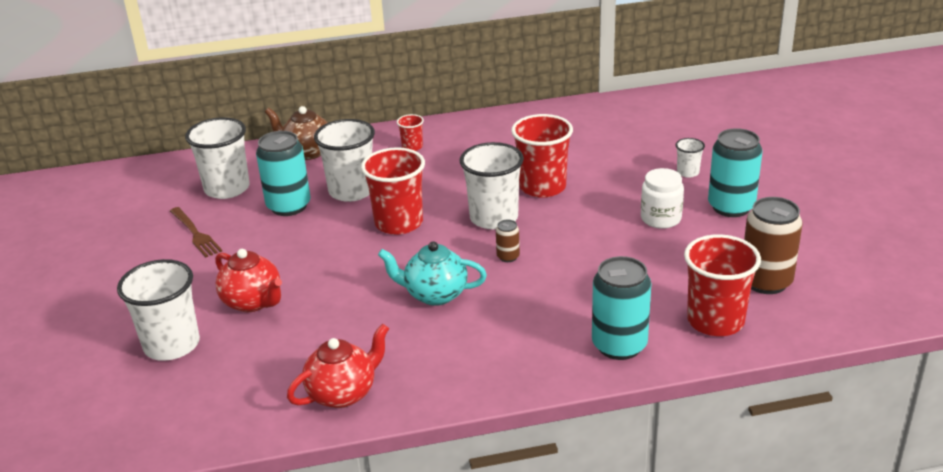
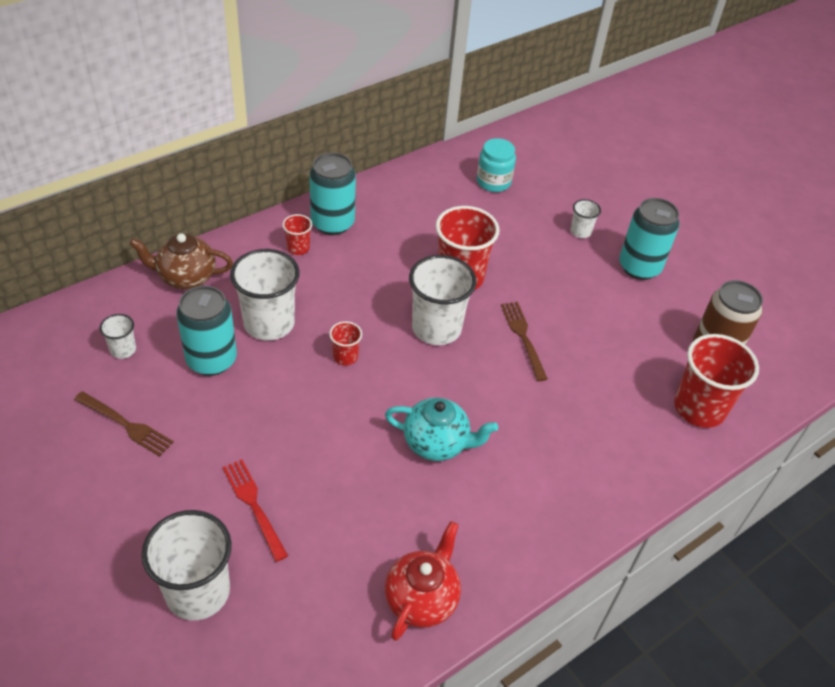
camera: 30 degrees left, 15 degrees up
(227, 188) = (123, 350): white cup -> white cup, size x0.48
(253, 302) = (253, 505): red teapot -> red fork
(399, 223) = (345, 356): red cup -> red cup, size x0.48
(435, 294) = (437, 443): turquoise teapot -> turquoise teapot turned 150 degrees counterclockwise
(508, 257) = (478, 376): brown can -> none
(571, 237) = (523, 337): none -> brown fork
(619, 345) = (637, 460): turquoise can -> turquoise can (332, 223)
(626, 126) = (493, 182): none -> turquoise jar
(660, 218) = (588, 295): white jar -> none

